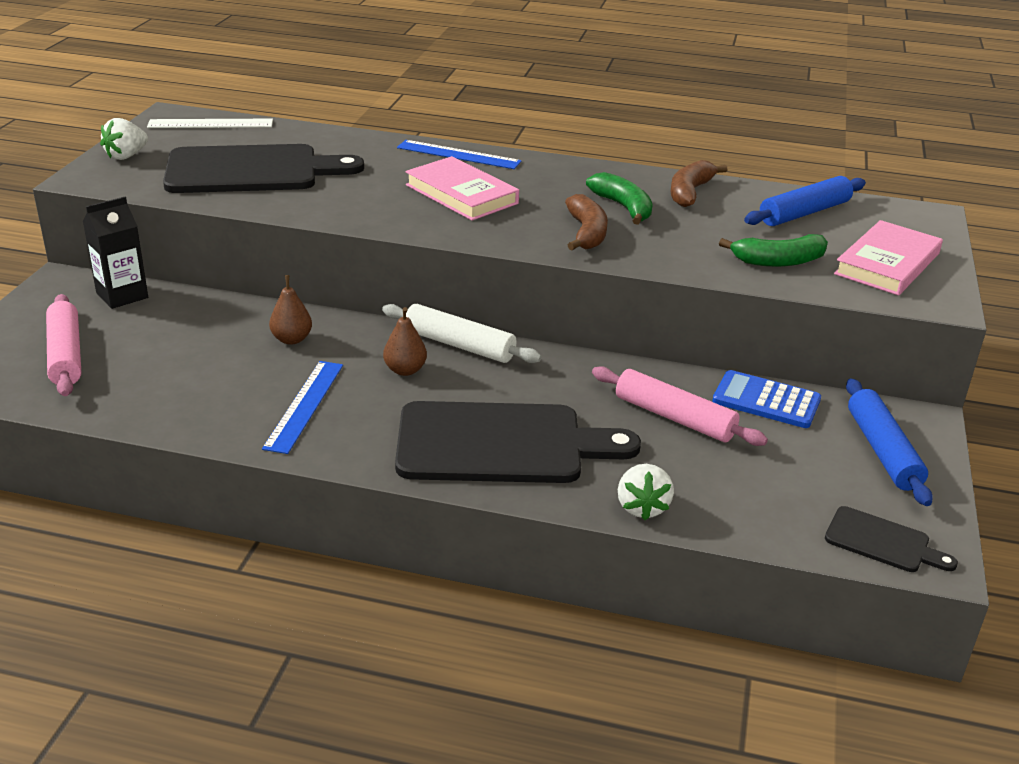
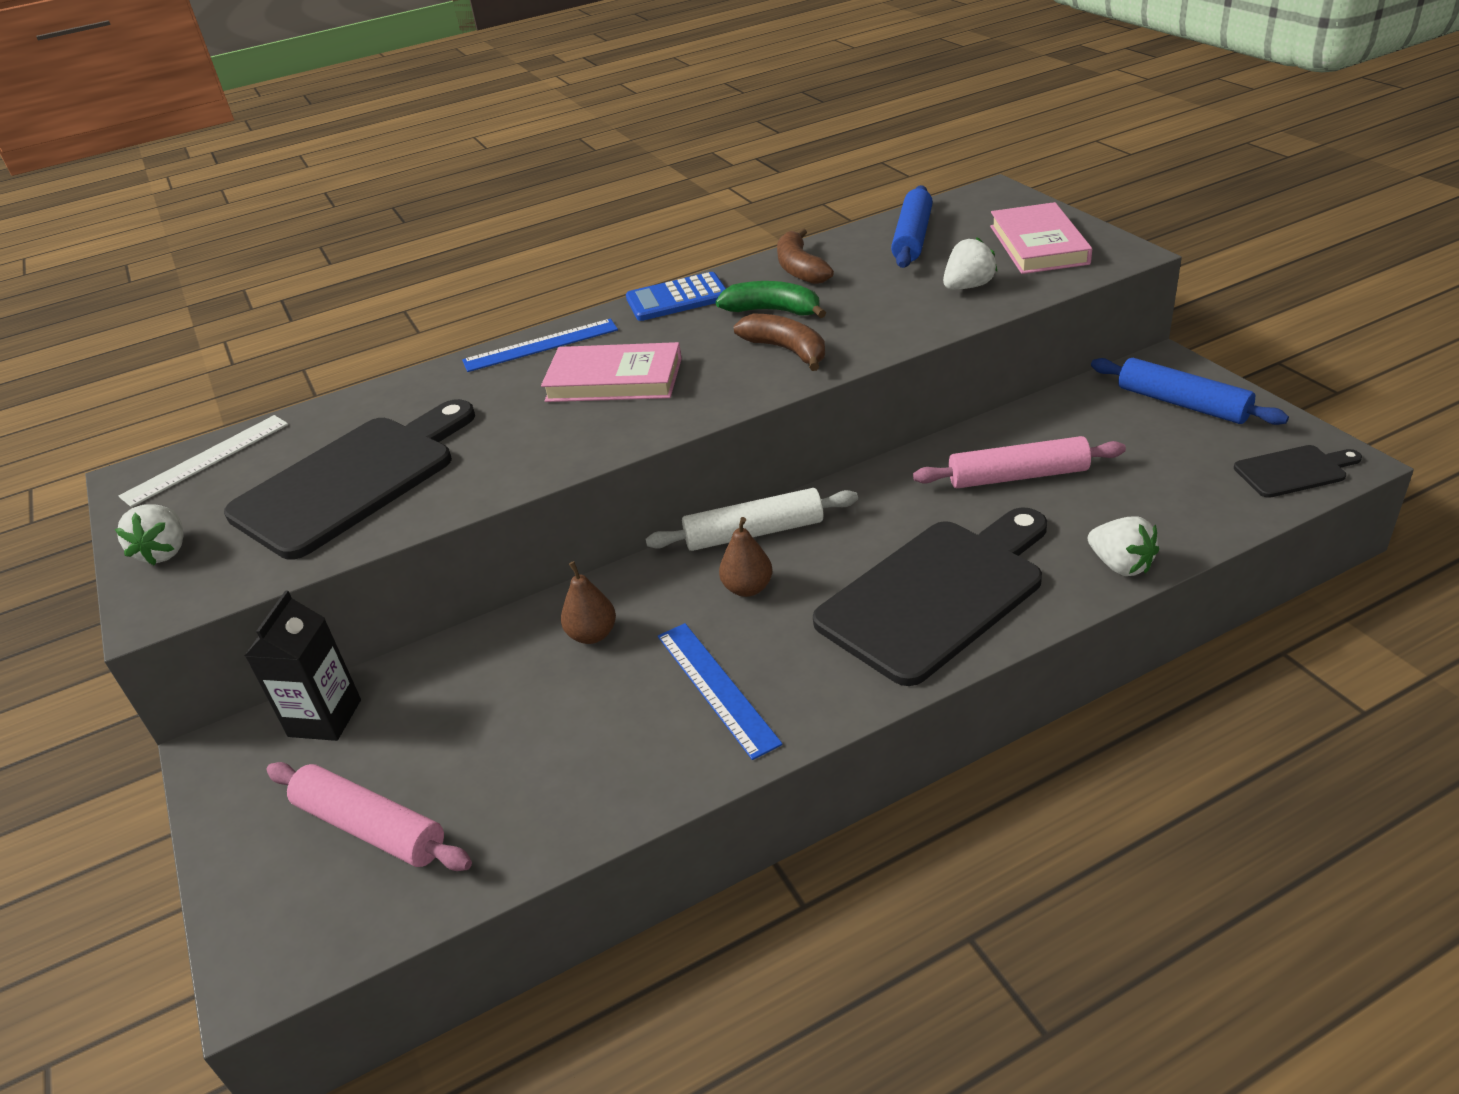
camera: 35 degrees left, 5 degrees up
(766, 400) = (1052, 418): blue calculator -> blue calculator (677, 298)
(778, 261) = (968, 287): green banana -> white strawberry

